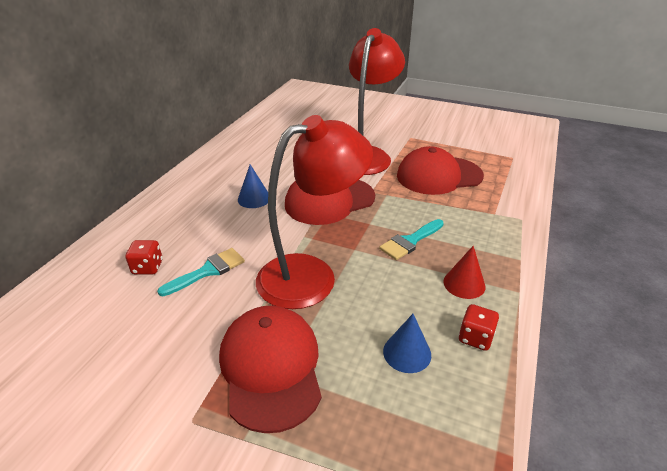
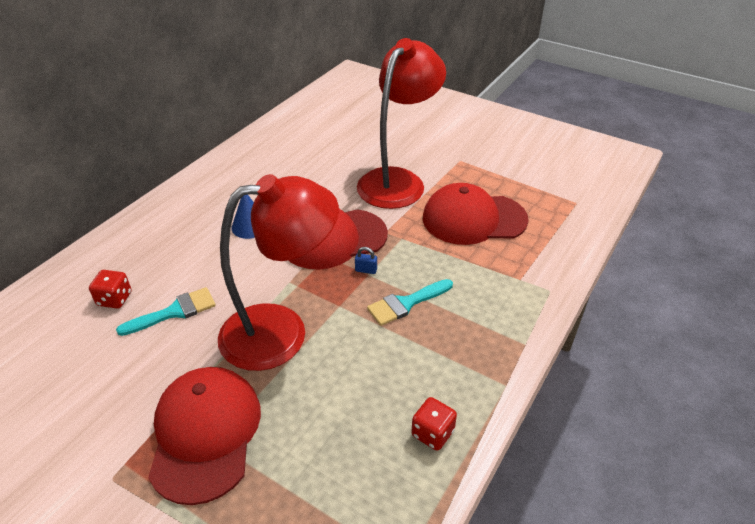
camera: 10 degrees right, 5 degrees up
(366, 220) = (366, 270): none -> blue padlock
(407, 353) = (351, 439): blue cone -> none
(464, 284) = (446, 366): red cone -> none

